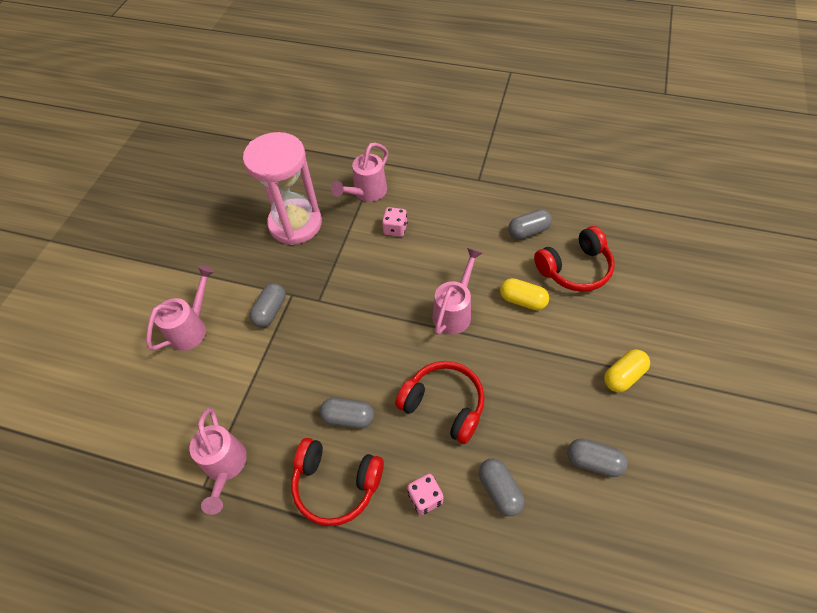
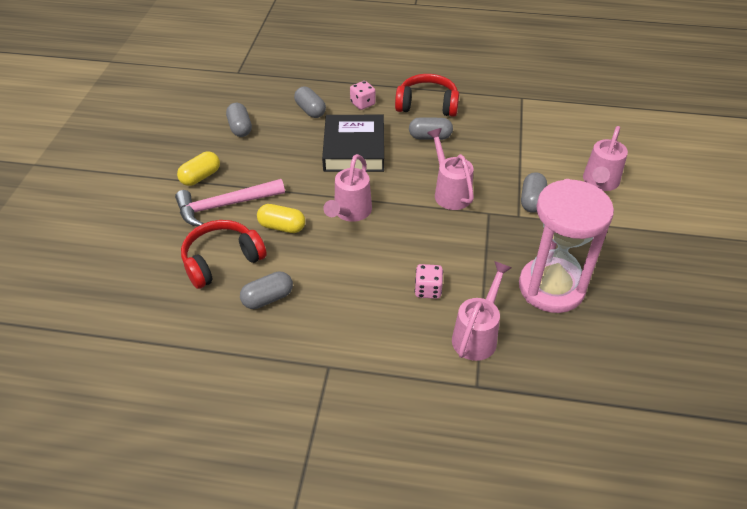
camera: 170 degrees right, 10 degrees down
(225, 467) = (512, 107): pink watering can -> pink watering can (450, 192)
(444, 405) = (354, 149): red headphones -> black book
(586, 332) = (225, 205): none -> pink hammer
(593, 462) = (240, 128): grey capsule -> grey capsule turned 60 degrees clockwise

